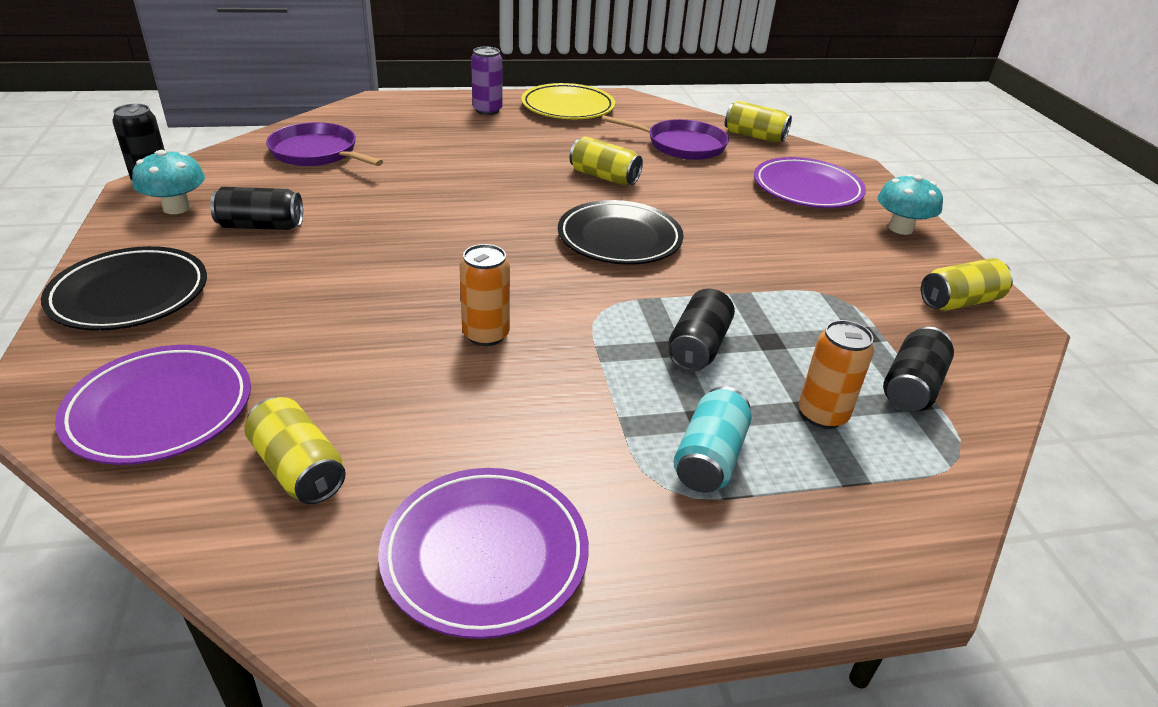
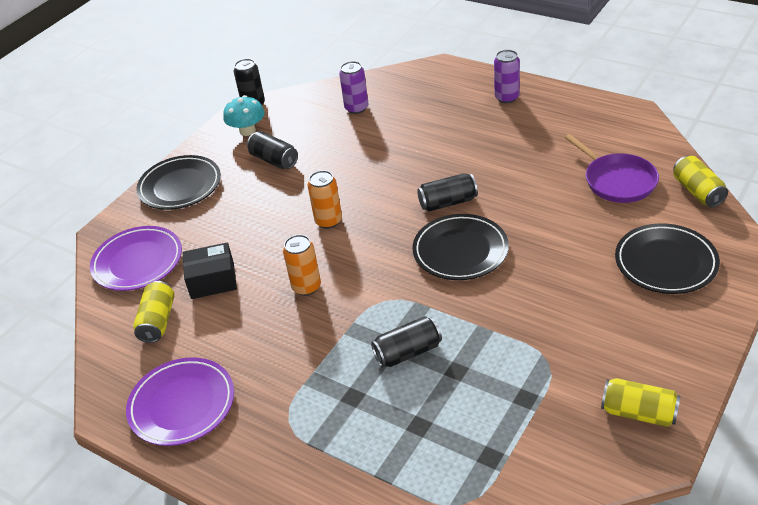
camera: 50 degrees right, 5 degrees up
(317, 153) = (356, 108): purple pan -> purple can
(332, 381) = (212, 280): none -> black box
(568, 107) = (572, 111): yellow plate -> none
(604, 177) = (516, 192): yellow can -> none
(709, 458) = (328, 419): turquoise can -> none
(807, 189) = (665, 263): purple plate -> black plate
(822, 414) = (420, 432): orange can -> orange can (328, 221)
(900, 228) = (692, 332): turquoise mushroom -> none
(911, 387) = (501, 448): black can -> black can (448, 202)

